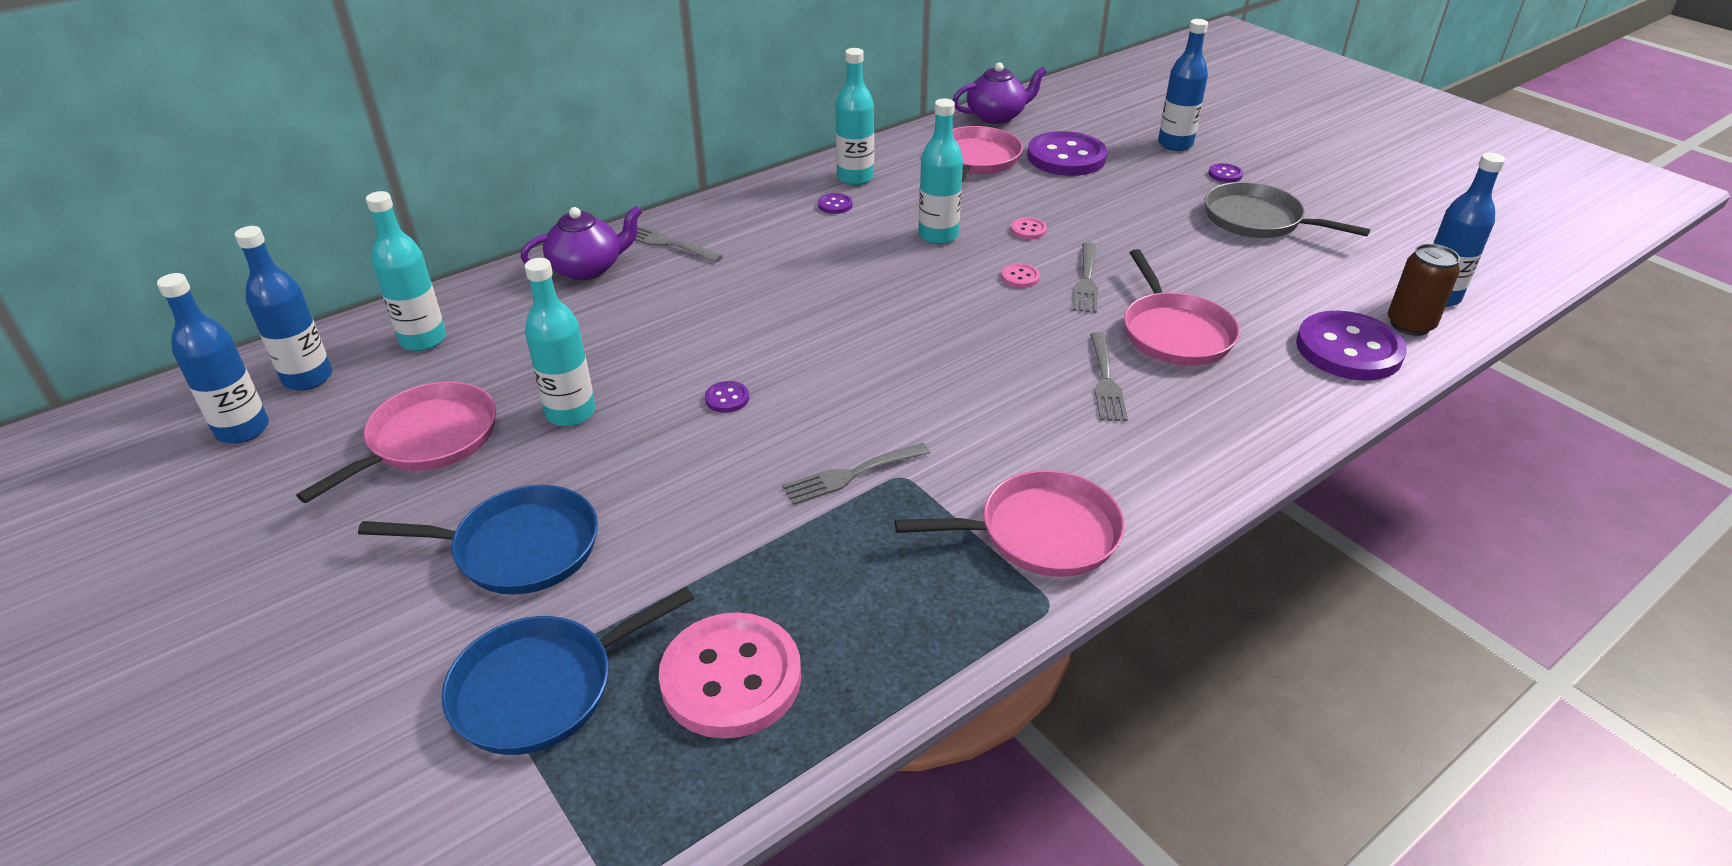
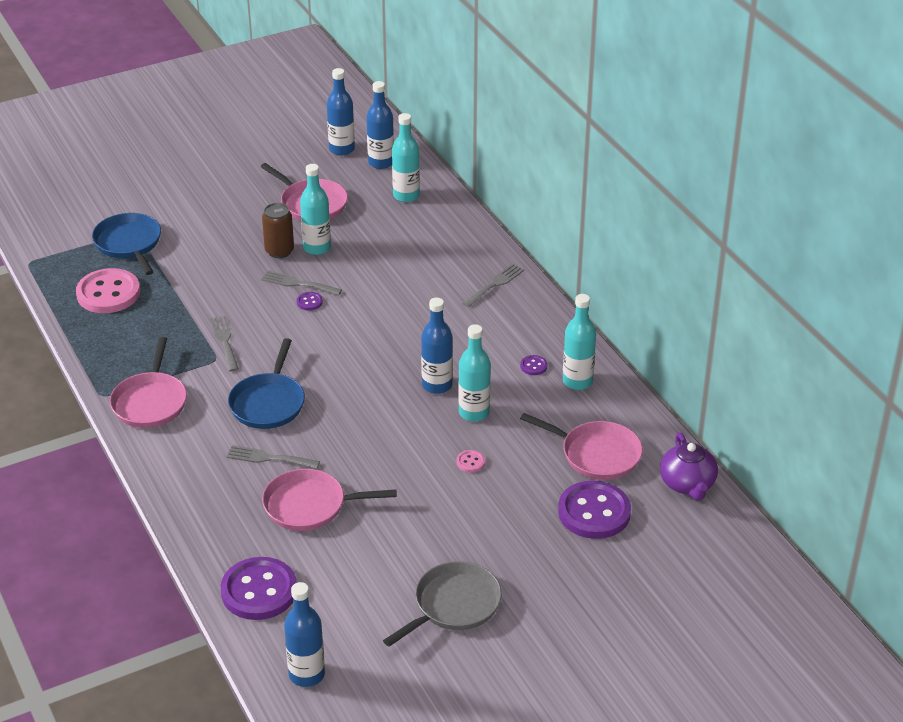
camera: 100 degrees right, 0 degrees up
(519, 548) = (217, 235): blue pan -> blue pan (268, 403)
(588, 268) = (470, 252): purple teapot -> none
(1020, 277) = (403, 444): pink button -> none
(1086, 281) = (388, 477): grey fork -> grey fork (297, 283)
(1175, 144) = (610, 595): blue bottle -> blue bottle (437, 385)
(1225, 174) = (541, 611): purple button -> none
(1410, 325) = (276, 639): brown can -> brown can (279, 251)

